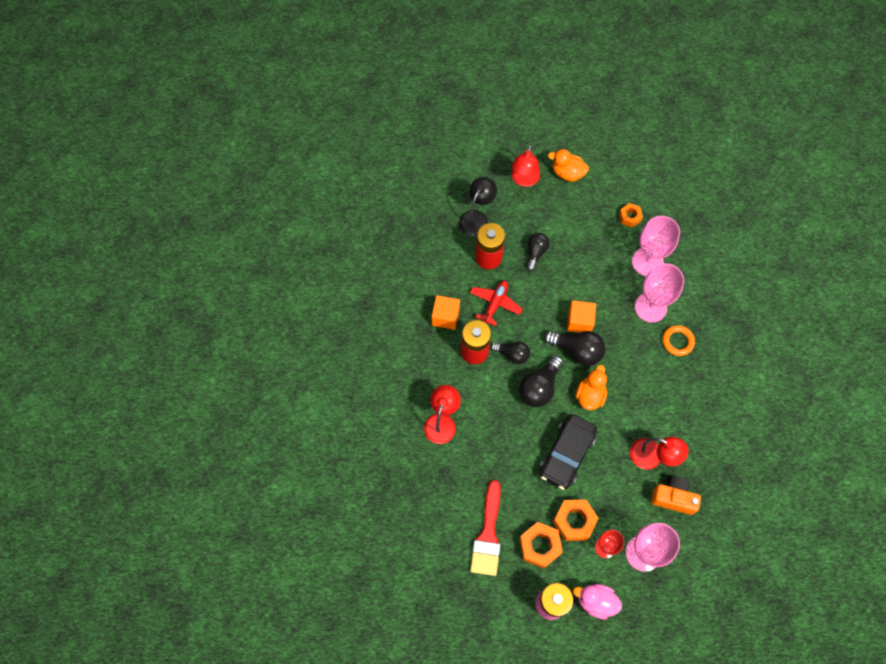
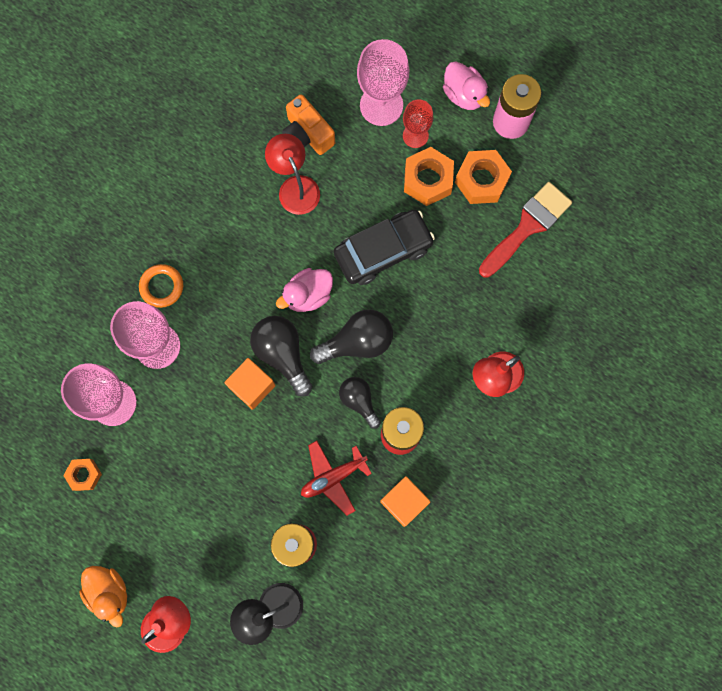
camera: 145 degrees left, 10 degrees up
(536, 252) = (234, 509): black light bulb -> none
(590, 395) = (308, 295): orange duck -> pink duck

